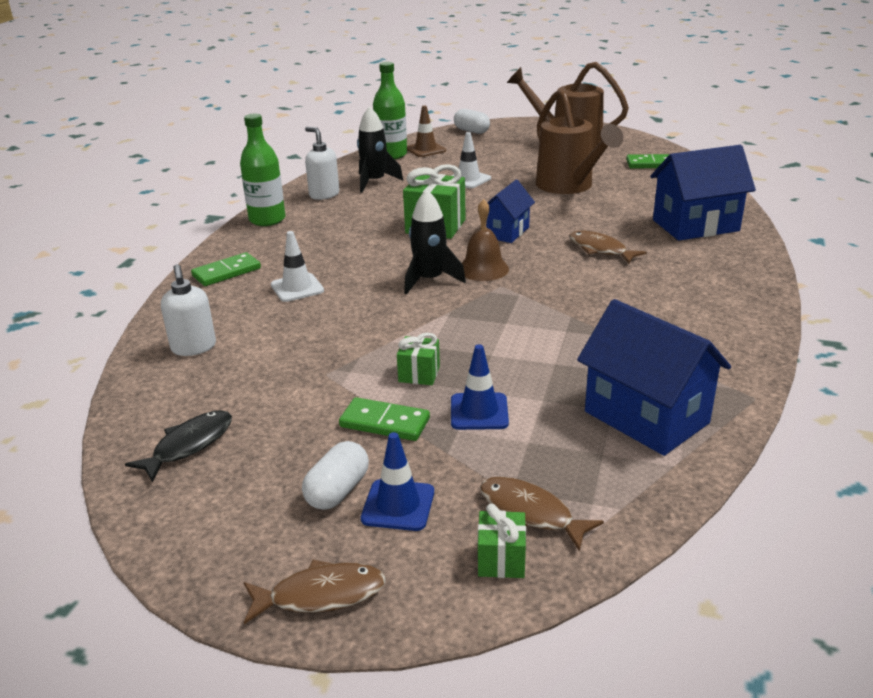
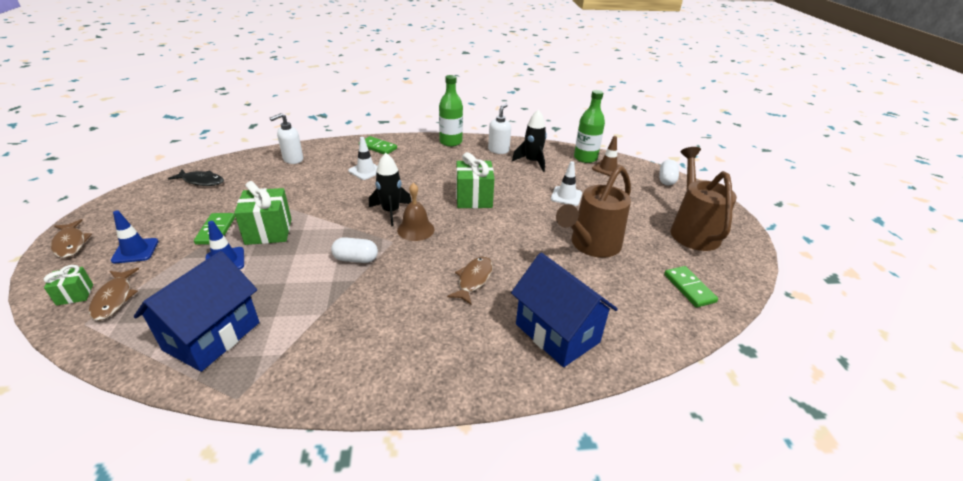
camera: 65 degrees right, 5 degrees up
(337, 491) = (153, 230): white capsule -> white capsule (356, 259)
(419, 374) = (268, 231): green gift -> green gift, size x1.86
(506, 232) = (481, 229): blue house -> none
(530, 513) = (114, 299): brown fish -> brown fish turned 150 degrees clockwise

